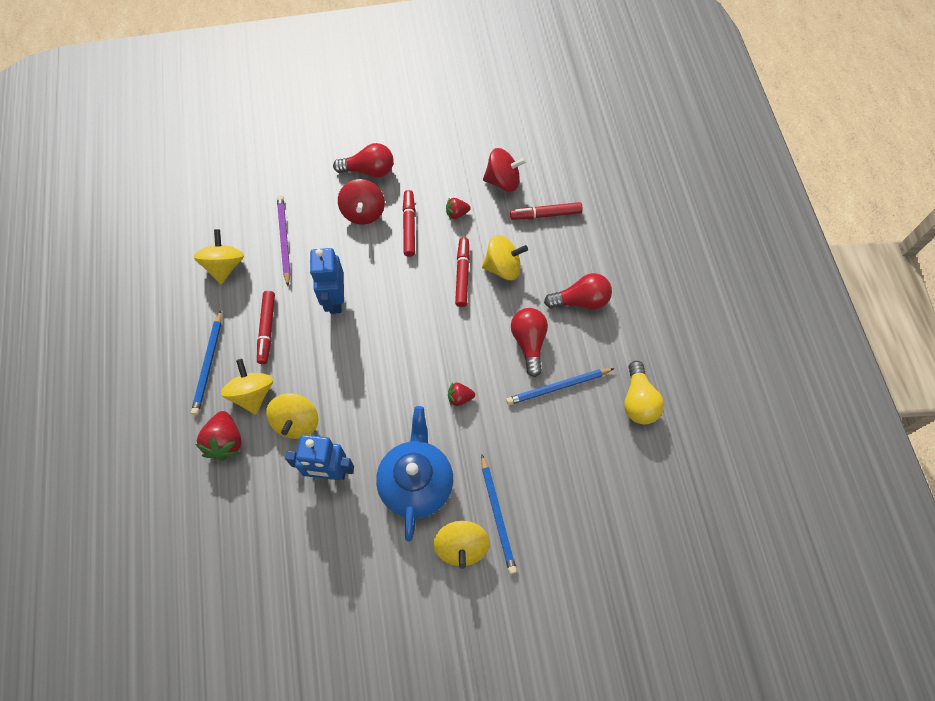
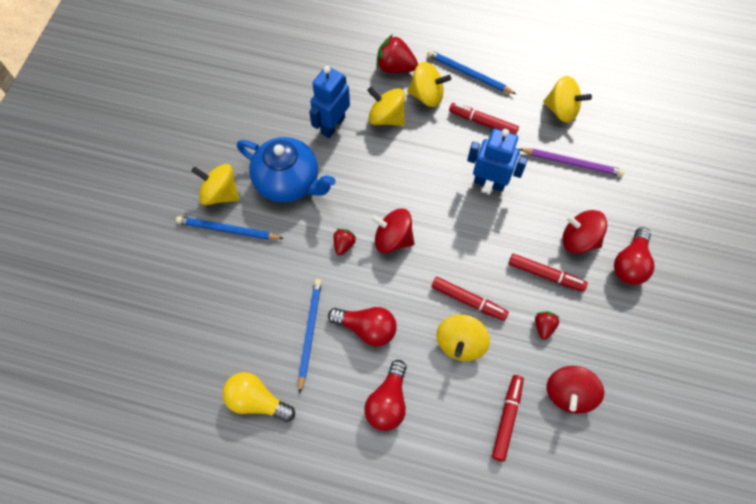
camera: 115 degrees right, 0 degrees up
(433, 358) = (392, 239): none -> red spinning top

